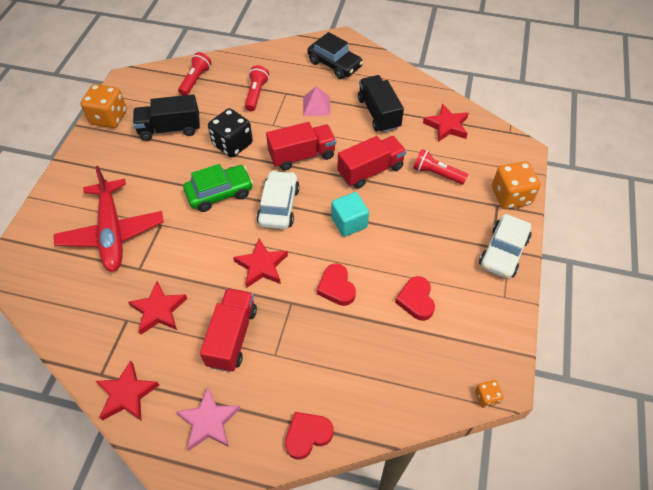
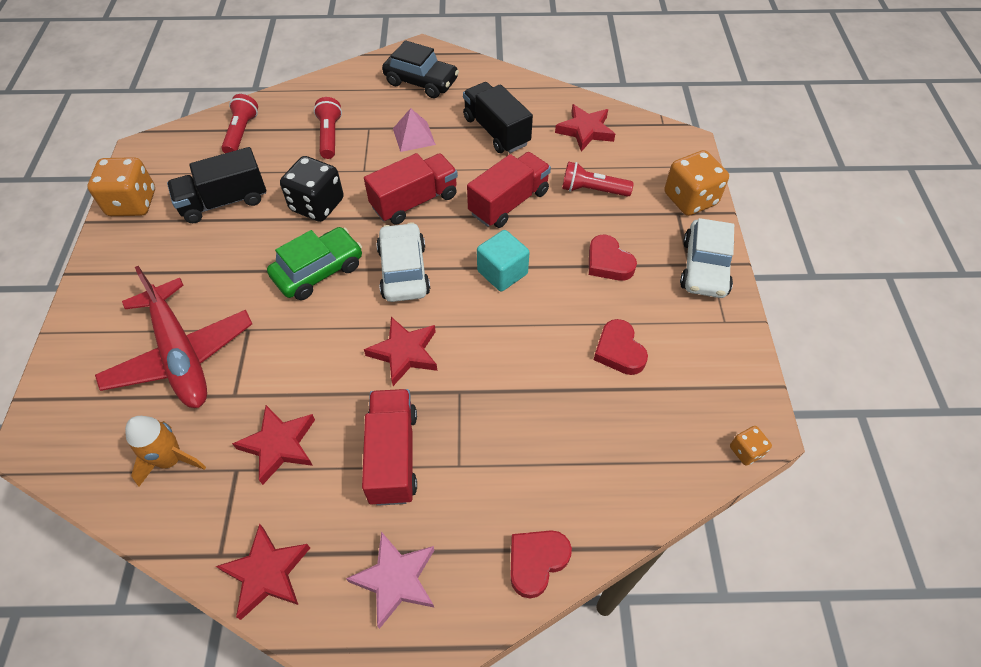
camera: 15 degrees left, 0 degrees up
(87, 303) = (171, 460): none -> orange rocket
(336, 287) = (512, 358): red heart -> red heart (608, 262)

